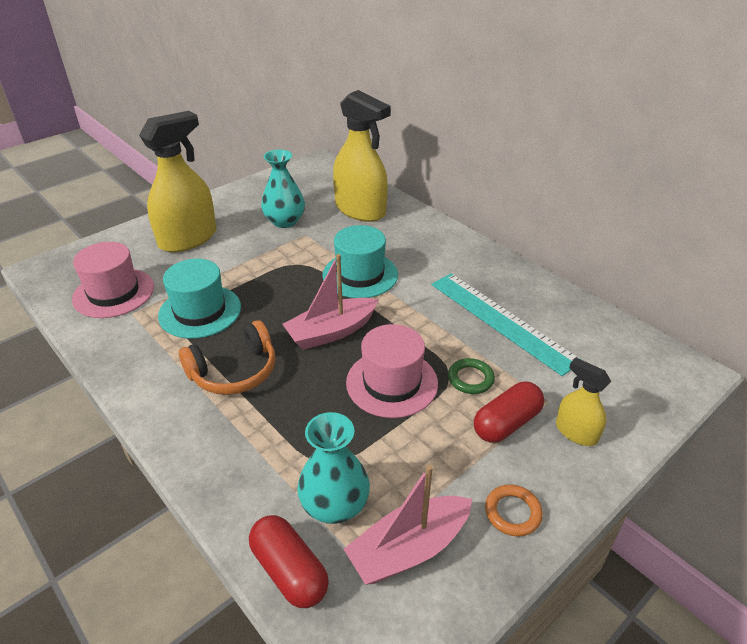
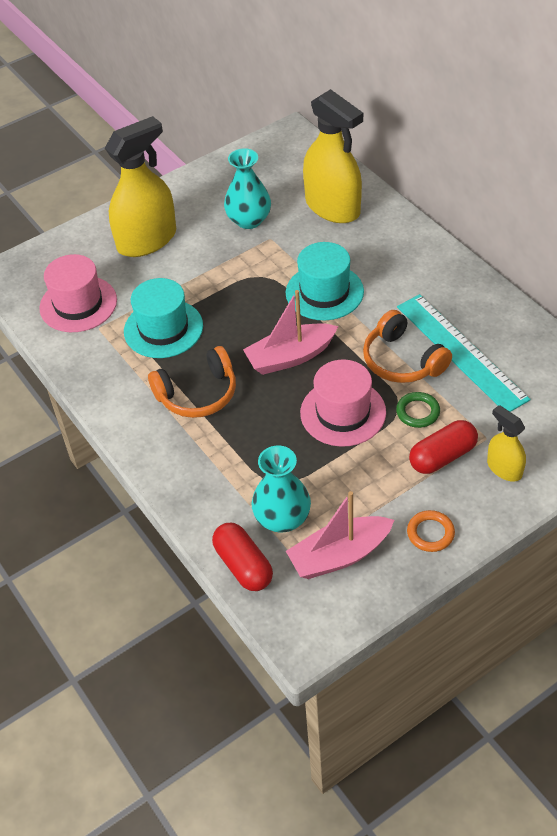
camera: 10 degrees right, 10 degrees up
(445, 331) = (402, 360): none -> orange headphones

